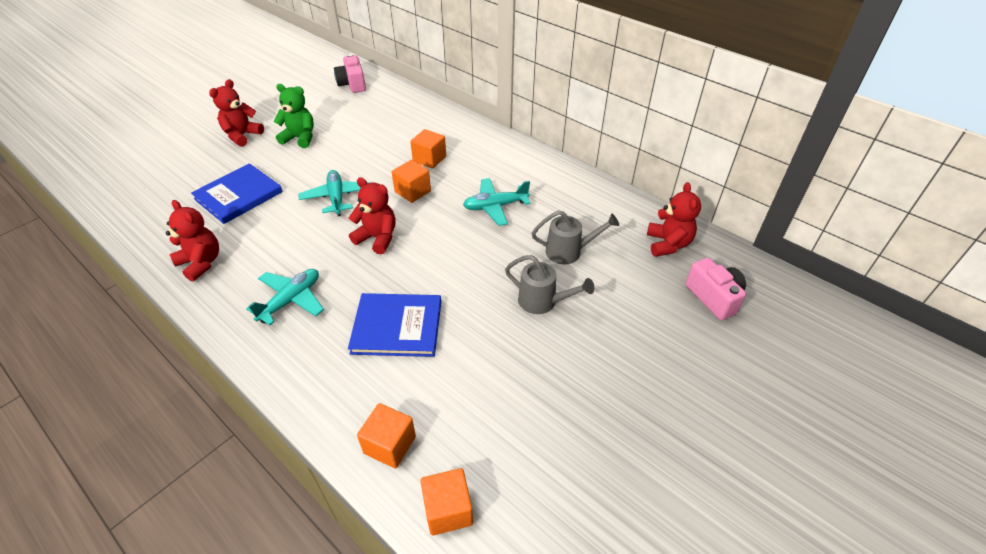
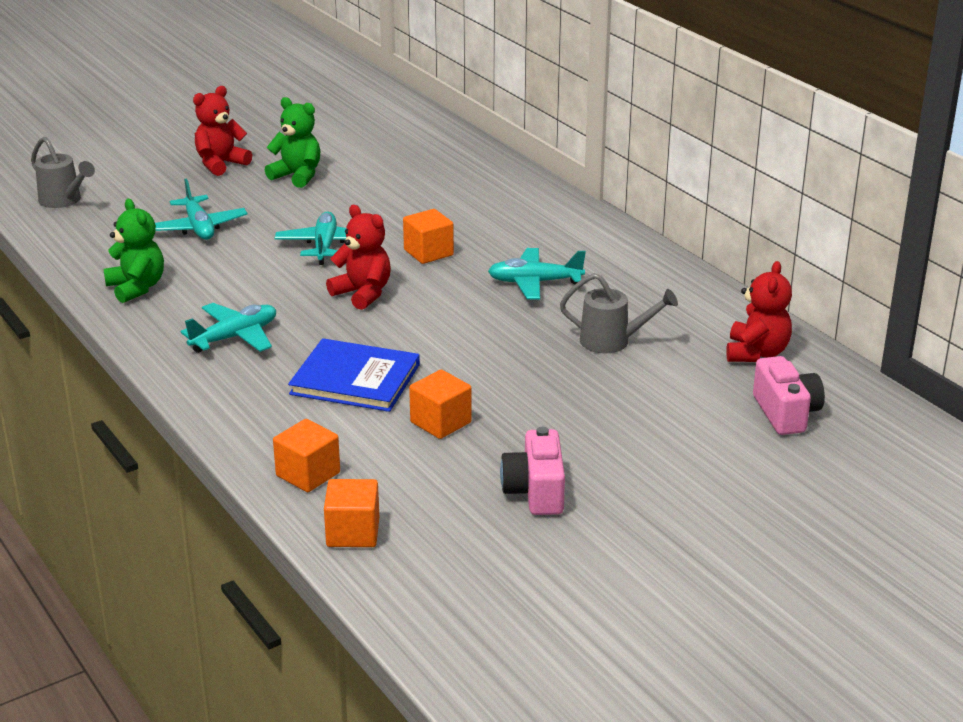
camera: 15 degrees right, 15 degrees down
(201, 263) = (137, 288): red teddy bear -> green teddy bear
(238, 195) = (199, 227): blue book -> turquoise plane
(352, 84) = (391, 121): pink camera -> pink camera (535, 491)
(429, 159) = (466, 220): orange cube -> orange cube (440, 422)
(543, 302) = (550, 384): grey watering can -> grey watering can (64, 201)

